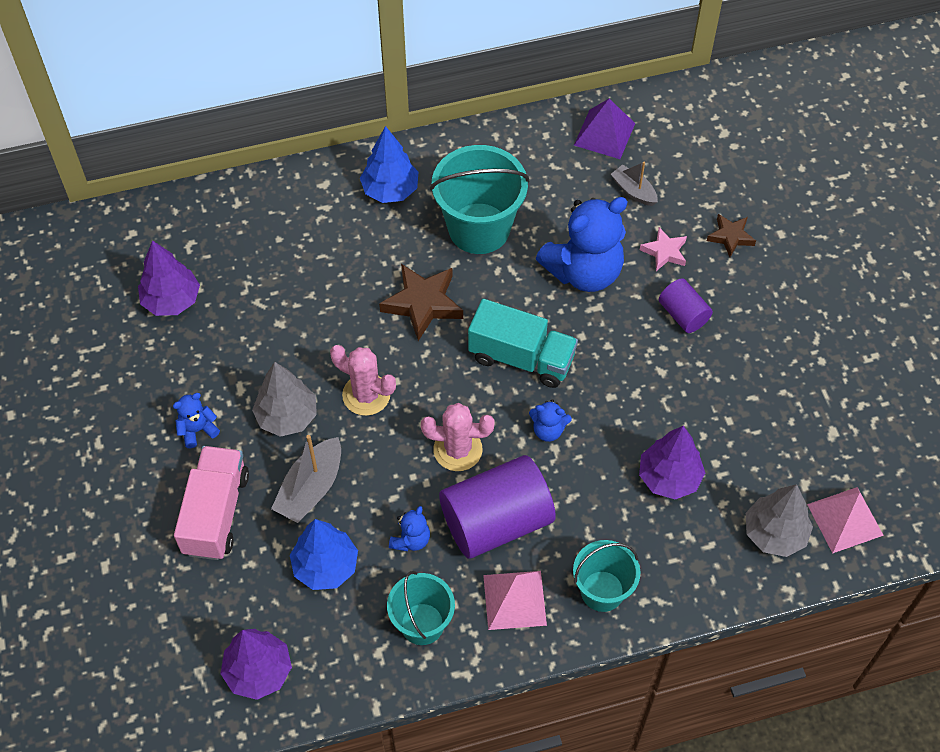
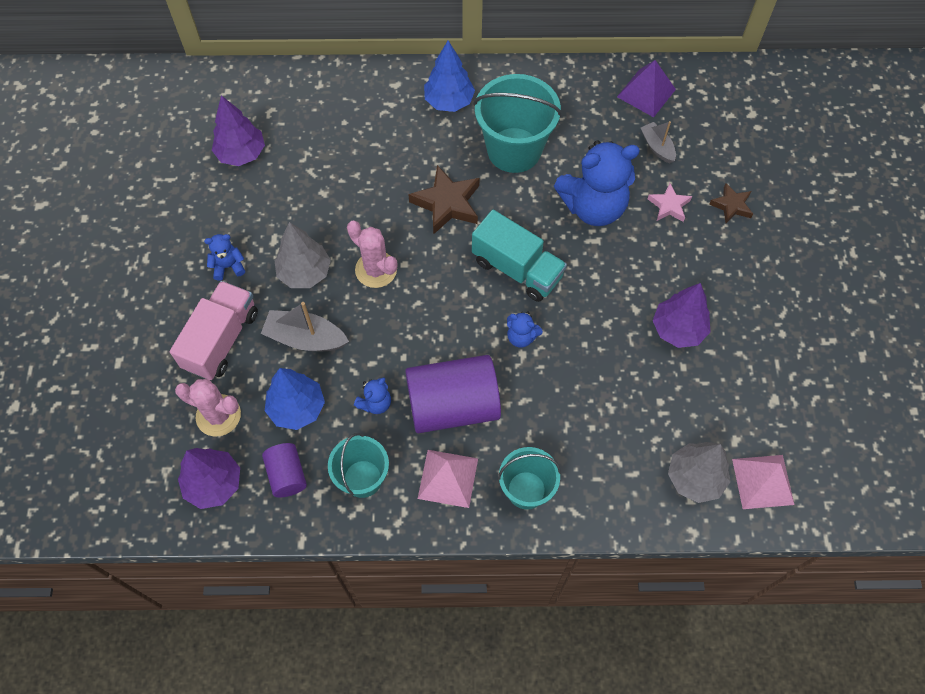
camera: 15 degrees right, 5 degrees up
(311, 488) = (305, 338): grey boat -> grey boat turned 60 degrees clockwise
(457, 449) = (438, 335): pink cactus -> pink cactus (218, 415)
(669, 477) = (614, 404): purple tree -> purple tree (678, 329)
(683, 314) = (669, 264): purple cylinder -> purple cylinder (287, 475)

